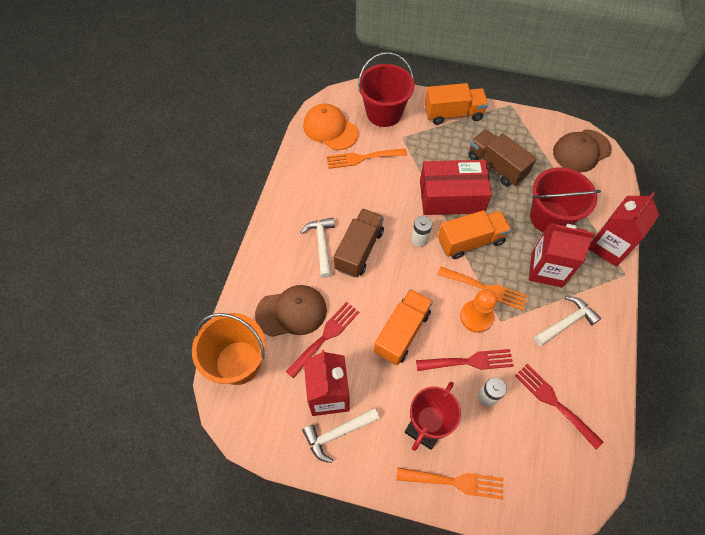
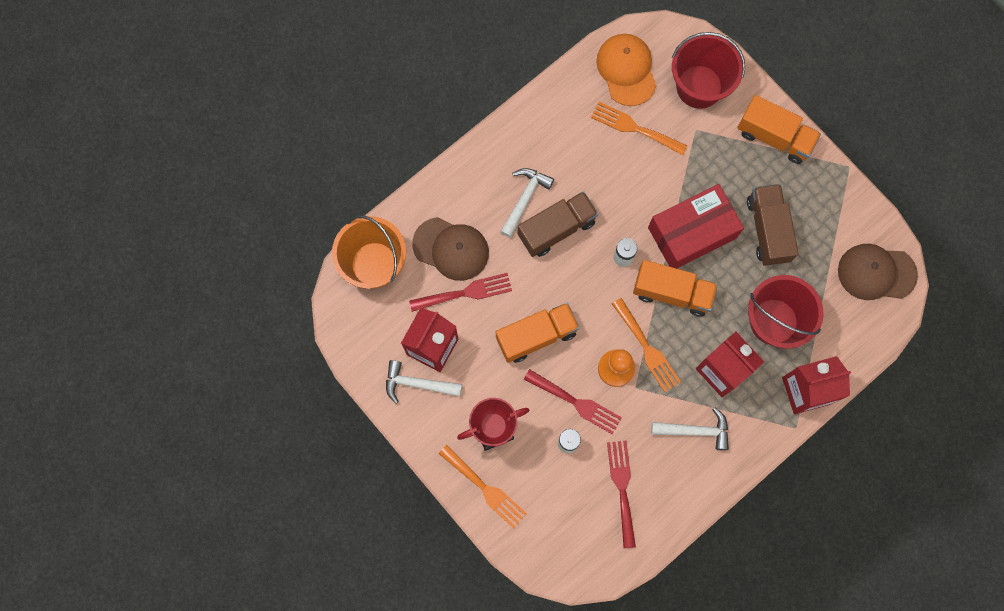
camera: 35 degrees right, 15 degrees up
(451, 197) = (692, 233): red box -> red box turned 60 degrees counterclockwise

